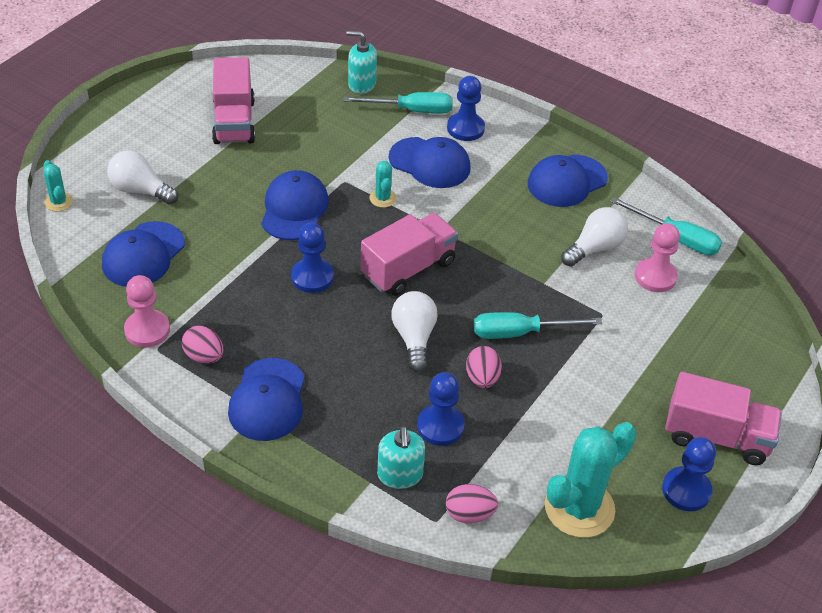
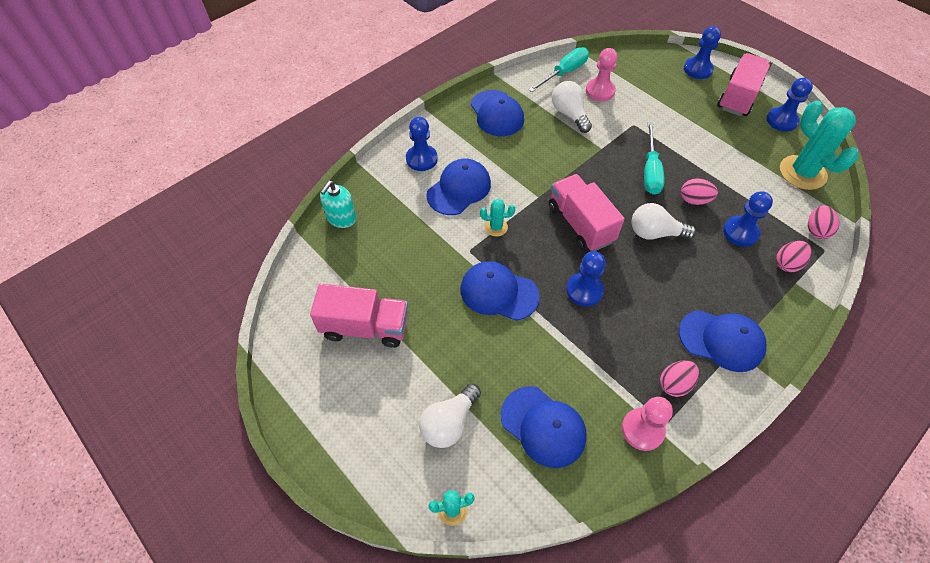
camera: 75 degrees left, 10 degrees up
(400, 475) = (787, 264): turquoise soap dispenser -> pink egg
(411, 110) = (389, 189): turquoise screwdriver -> none
(759, 387) = (697, 69): none -> blue pawn

